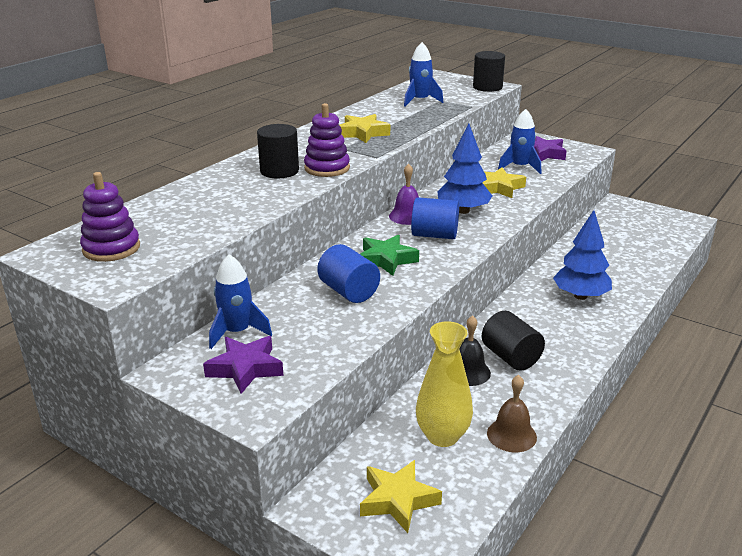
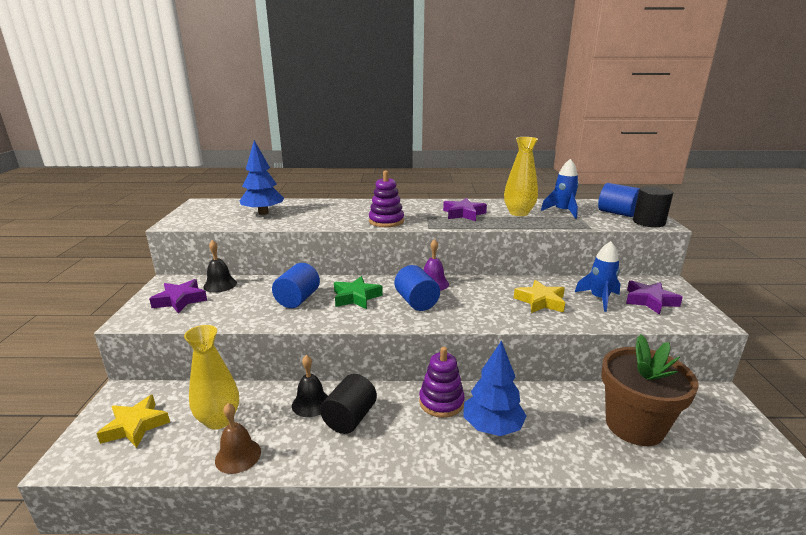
camera: 55 degrees right, 5 degrees down
(111, 248) = (216, 211): purple stacking toy -> purple stacking toy (441, 402)
(237, 332) = (220, 285): blue rocket -> black bell
(279, 171) = (363, 213): black cylinder -> none
(363, 133) = (463, 214): yellow star -> purple star
(397, 115) = (518, 213): none -> yellow vase
(453, 88) = (616, 213): none -> blue cylinder
(463, 211) = (474, 300): blue tree -> blue tree (263, 213)
(624, 244) = (634, 425): none -> brown flower pot

